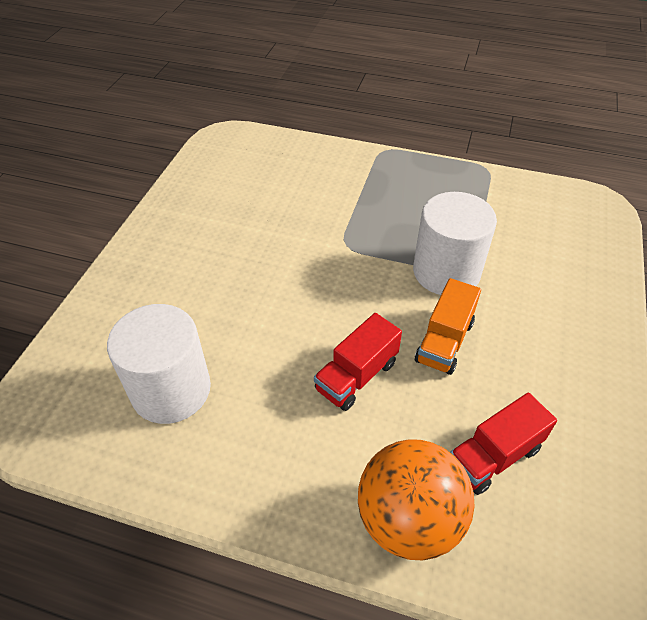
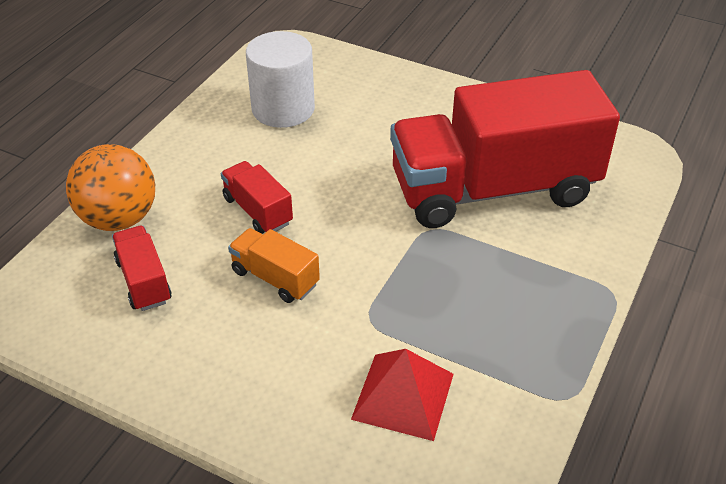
camera: 100 degrees right, 5 degrees down
(286, 211) = (493, 189): none -> red truck
(446, 272) = (369, 302): white cylinder -> none
(528, 242) = (403, 396): none -> red pyramid

